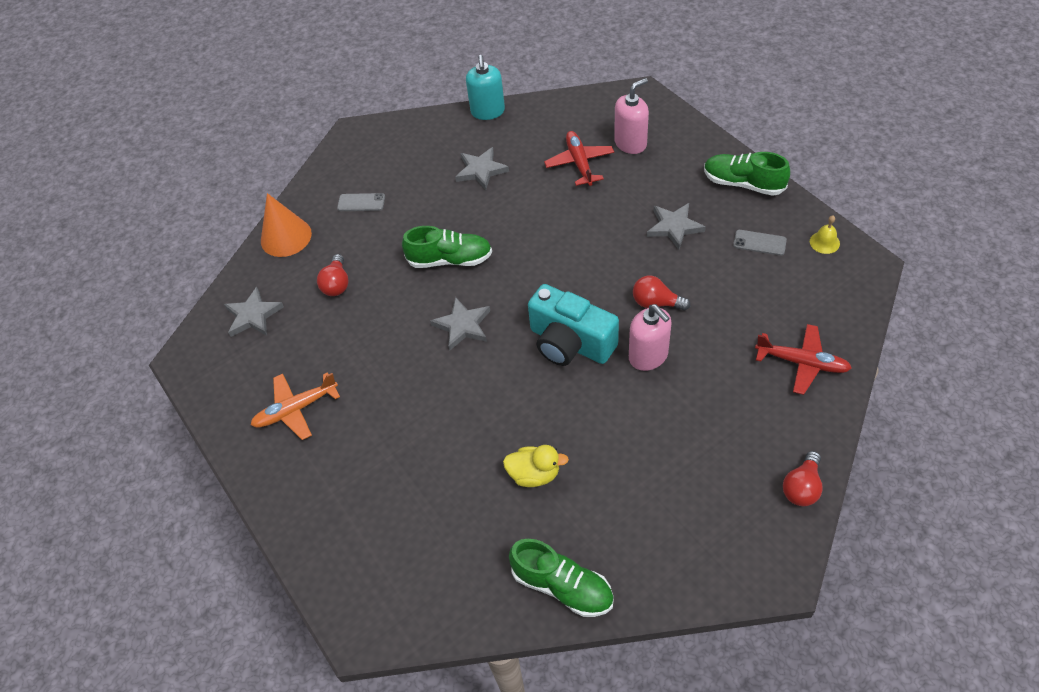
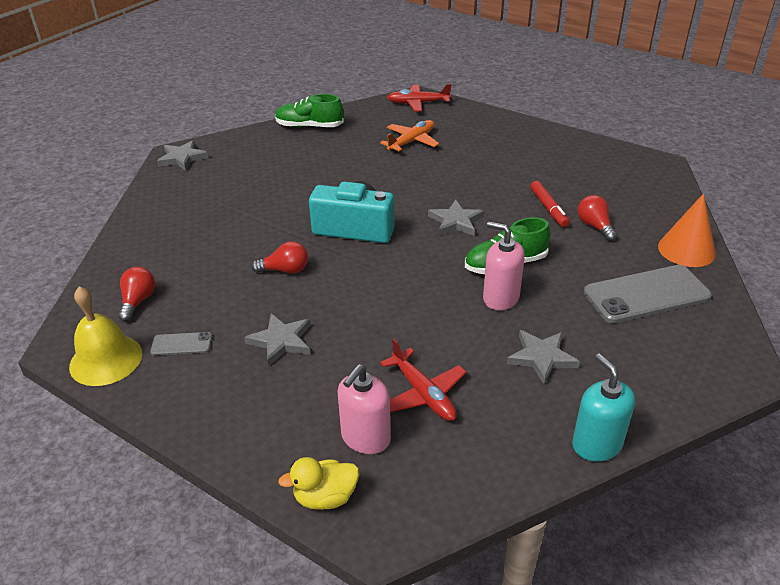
camera: 155 degrees right, 15 degrees down
(253, 315) = (641, 194): grey star -> grey star (182, 158)
(296, 409) = (544, 156): orange plane -> orange plane (411, 142)
(360, 319) = (548, 209): none -> red marker
(361, 202) = (646, 294): grey phone -> grey phone, size x2.15
(534, 474) = (348, 160): yellow duck -> yellow duck (325, 497)
(648, 356) = (283, 233): pink soap dispenser -> pink soap dispenser (500, 298)
(743, 183) = (201, 411): green shoe -> none
(801, 363) = (146, 254): red plane -> red plane (418, 103)
(801, 487) = (155, 188): red light bulb -> red light bulb (138, 301)
(824, 242) = (106, 360): yellow bell -> yellow bell, size x2.06

